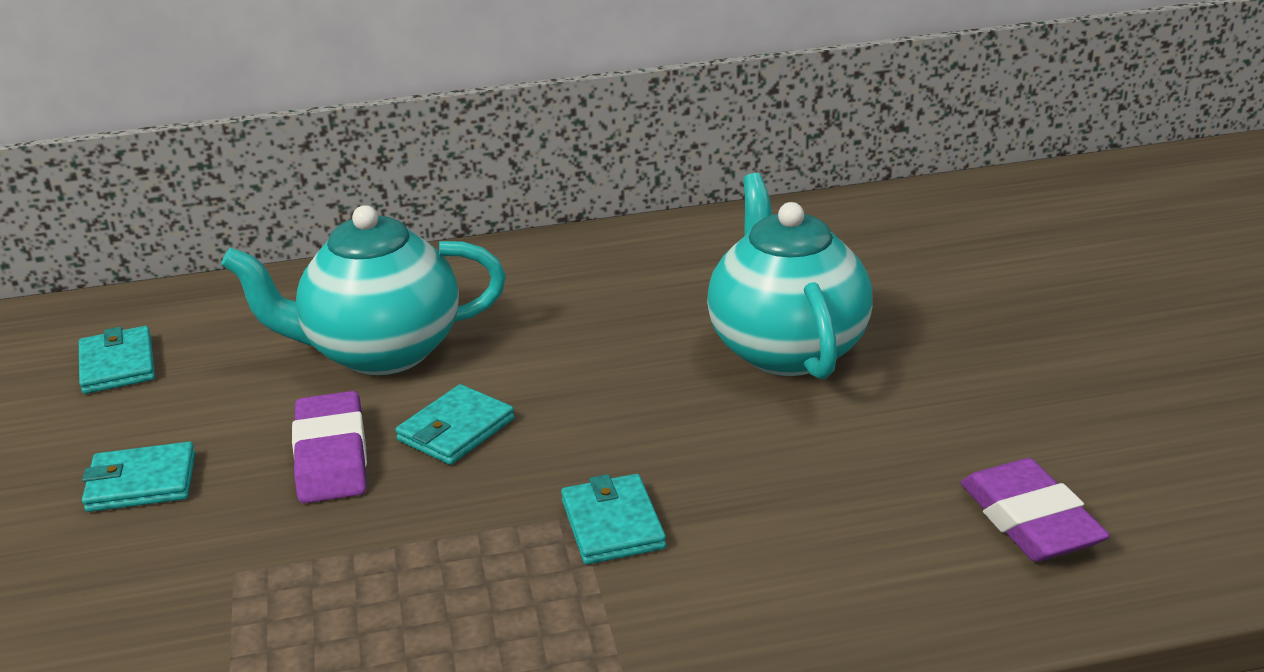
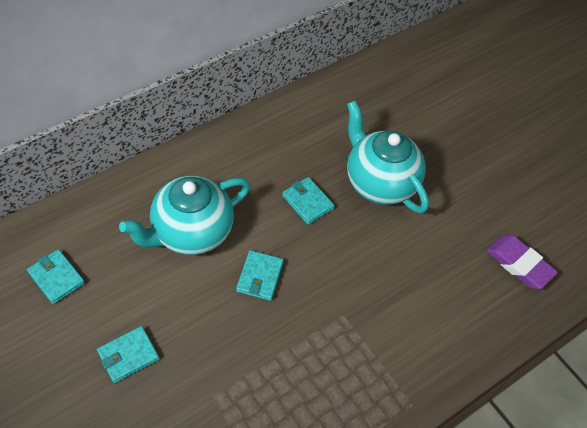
camera: 30 degrees left, 25 degrees up
(331, 456) = (211, 311): purple eraser -> none
(612, 524) = (360, 316): turquoise wallet -> turquoise wallet (307, 202)

